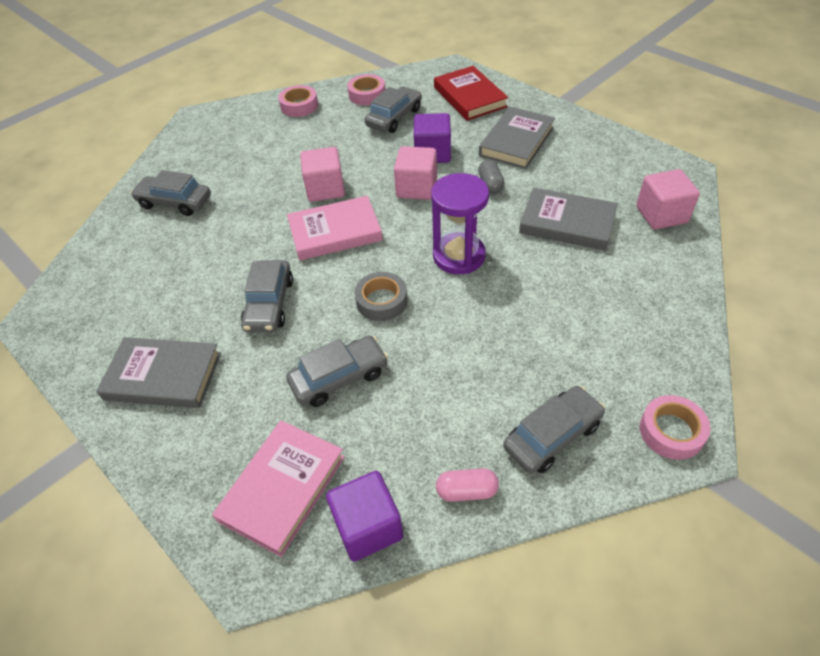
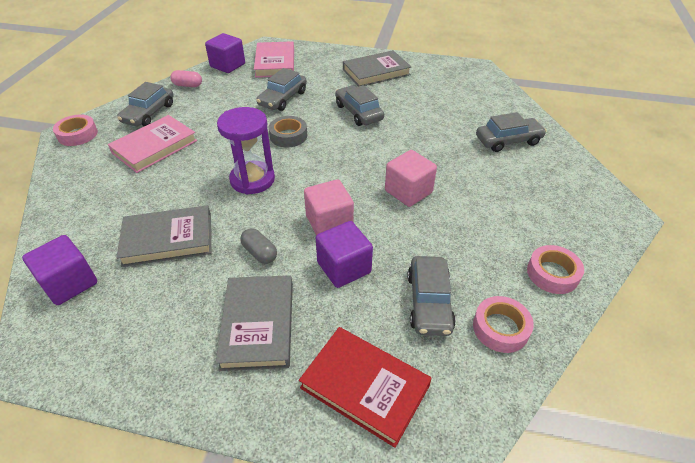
camera: 145 degrees right, 5 degrees down
(335, 232) = (362, 163): pink book -> pink book (155, 147)
(466, 491) = (188, 85): pink capsule -> pink capsule turned 45 degrees clockwise
(661, 215) = (70, 283): pink cube -> purple cube

